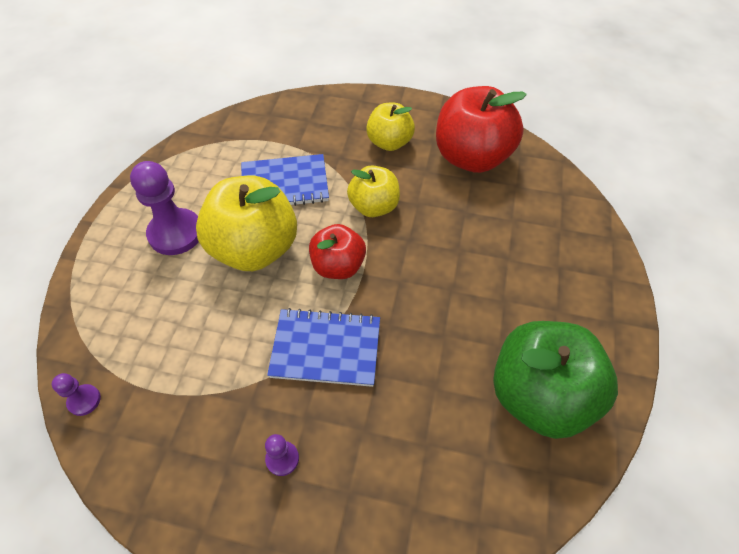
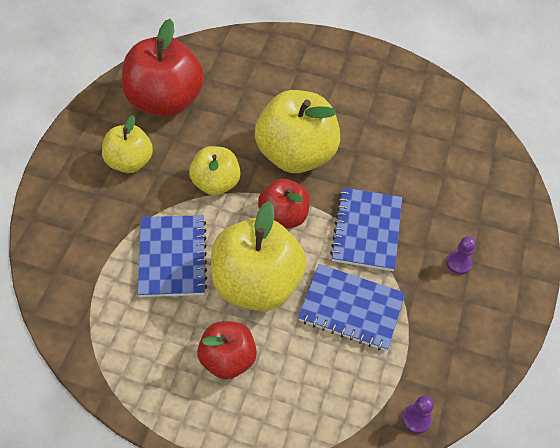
camera: 90 degrees left, 0 degrees up
(175, 233) = (227, 359): purple pawn -> red apple
(223, 334) = (351, 308): none -> blue notebook
(425, 273) = (295, 155): none -> yellow apple
(539, 395) = (405, 105): green apple -> none

